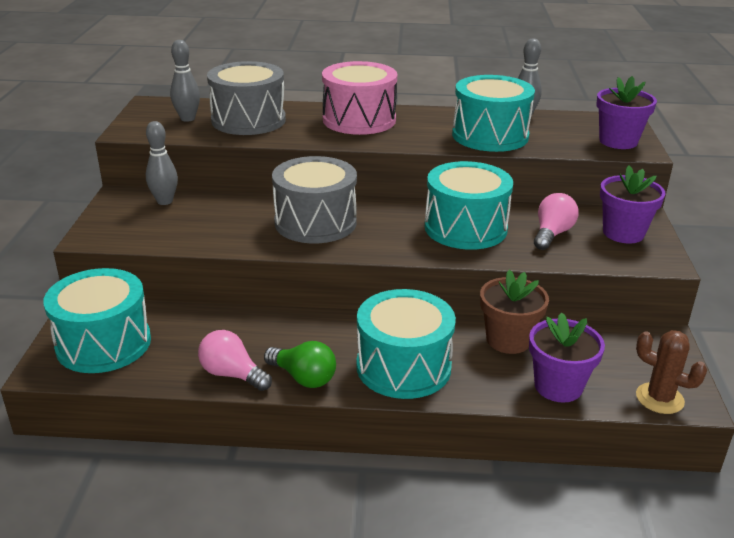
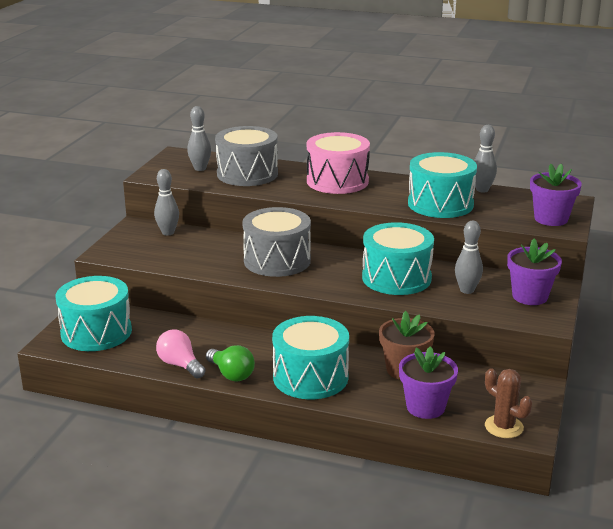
camera: 15 degrees right, 5 degrees down
(552, 234) = (467, 290): pink light bulb -> grey bowling pin

